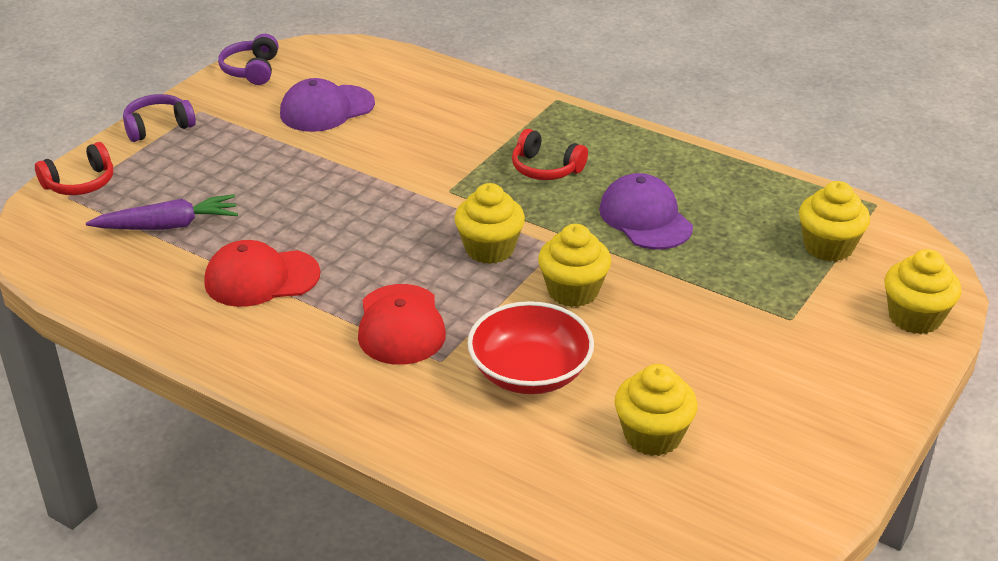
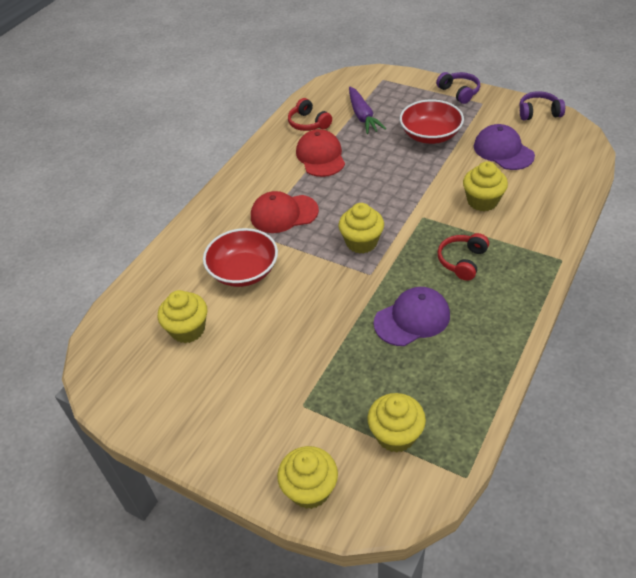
camera: 90 degrees right, 10 degrees up
(80, 183) = (395, 80): red headphones -> red headphones (308, 123)
(258, 165) = (430, 135): none -> red bowl
(573, 291) = (322, 285): yellow cupcake -> yellow cupcake (482, 201)

